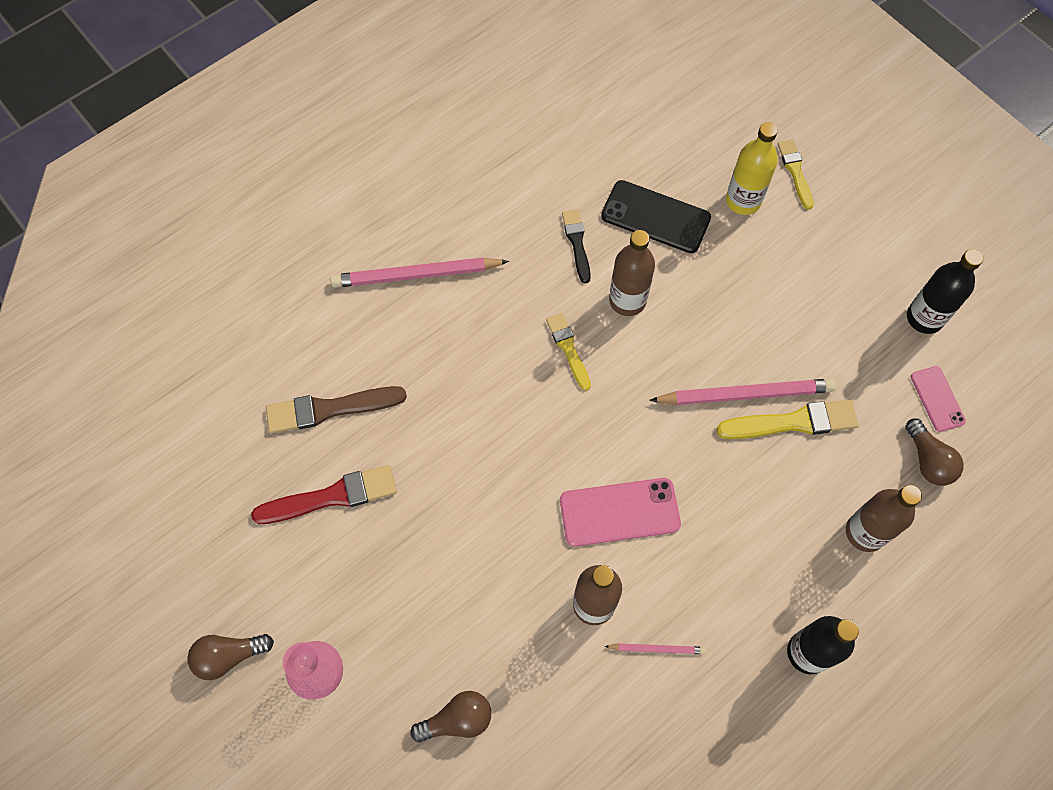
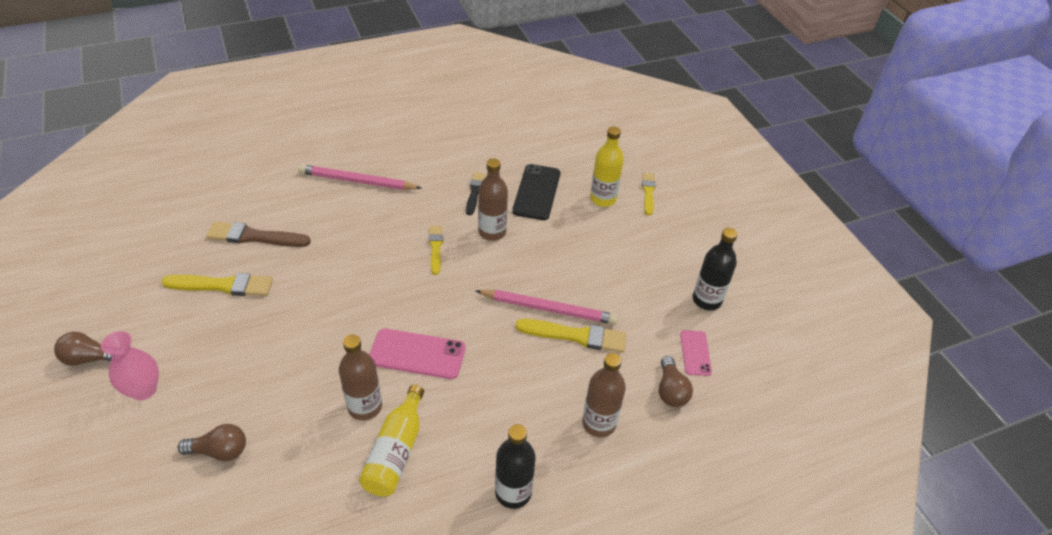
camera: 15 degrees right, 20 degrees down
(331, 496) = (223, 285): red brush -> yellow brush
(655, 217) = (536, 192): black phone -> black phone turned 60 degrees clockwise
(656, 649) = (396, 451): pink pencil -> yellow bottle

